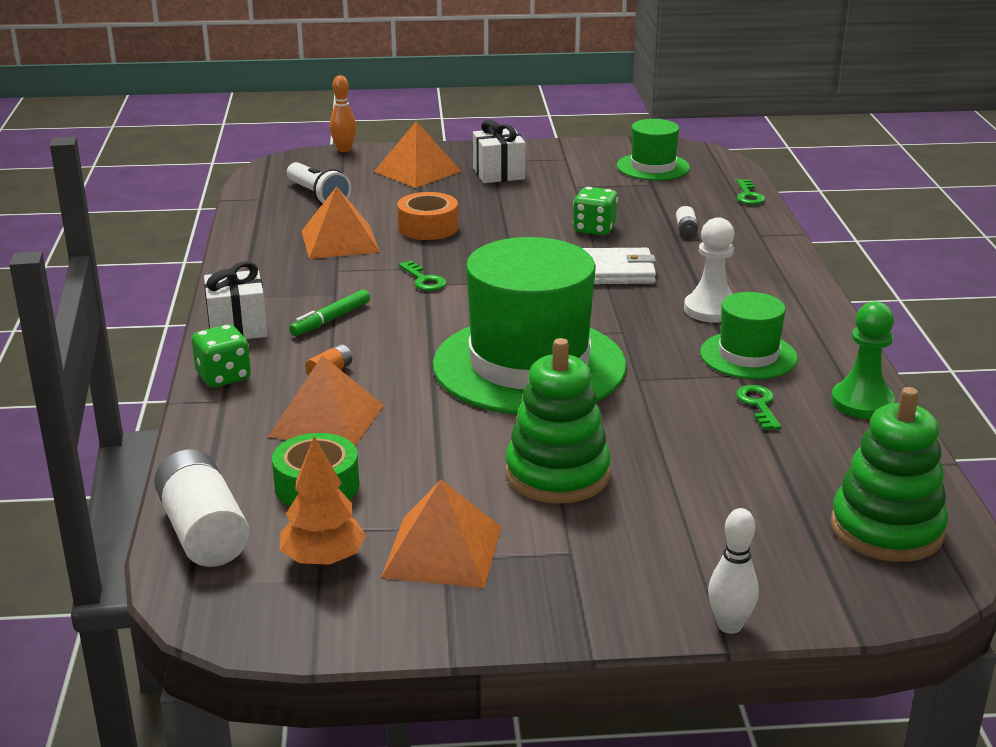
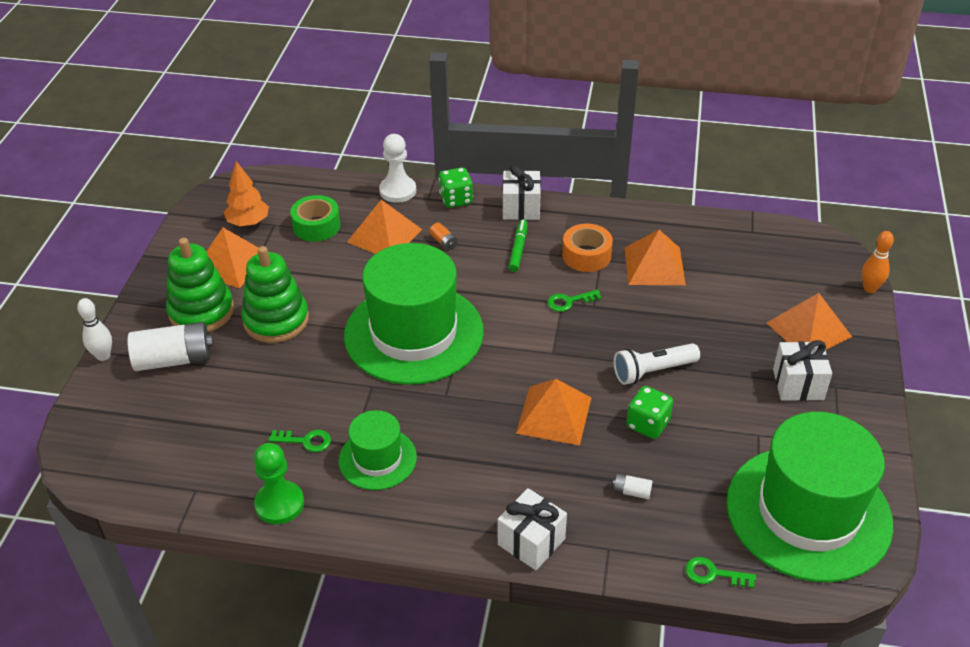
camera: 105 degrees right, 15 degrees up
(203, 532) = (296, 186): white battery -> white battery (174, 360)
(317, 196) = (752, 262): white flashlight -> white flashlight (652, 371)
(331, 320) = (518, 249): green marker -> green marker turned 45 degrees clockwise
(428, 227) = (672, 318): orange tape -> orange tape (586, 255)
(613, 271) = (554, 415): white wallet -> orange pyramid
(653, 167) = (808, 512): green hat -> green hat, size x1.98
(711, 310) = (462, 459): white pawn -> white pawn (398, 191)
(783, 266) = (531, 541): none -> white gift
(886, 529) = (135, 455): green stacking toy -> green stacking toy (201, 311)

